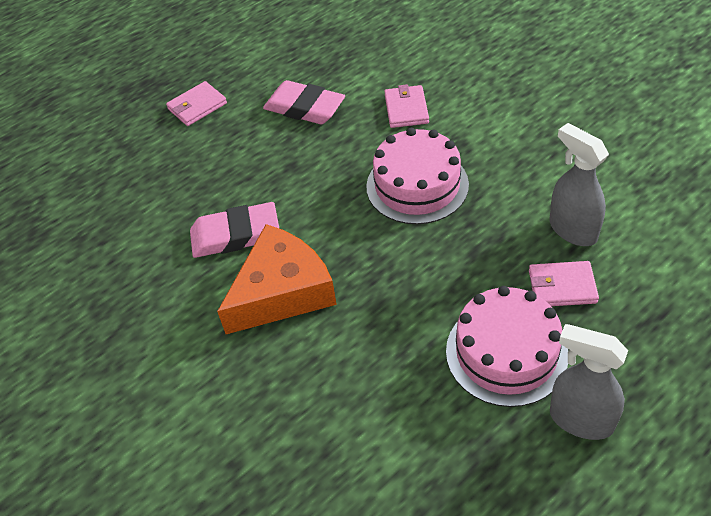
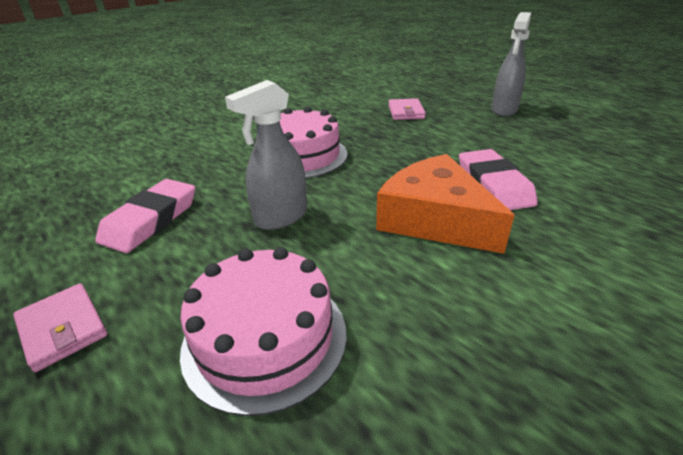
camera: 95 degrees left, 15 degrees down
(235, 235) = (354, 259): pink eraser -> pink eraser (493, 185)
(406, 109) = (199, 162): pink wallet -> none
(506, 353) = (465, 127): pink cake -> pink cake (265, 338)
(572, 230) = (357, 108): grey spray bottle -> grey spray bottle (281, 217)

